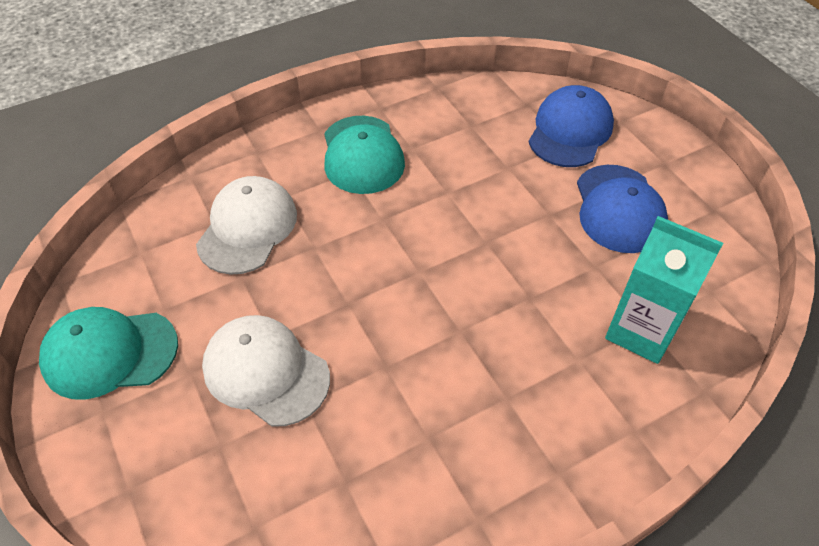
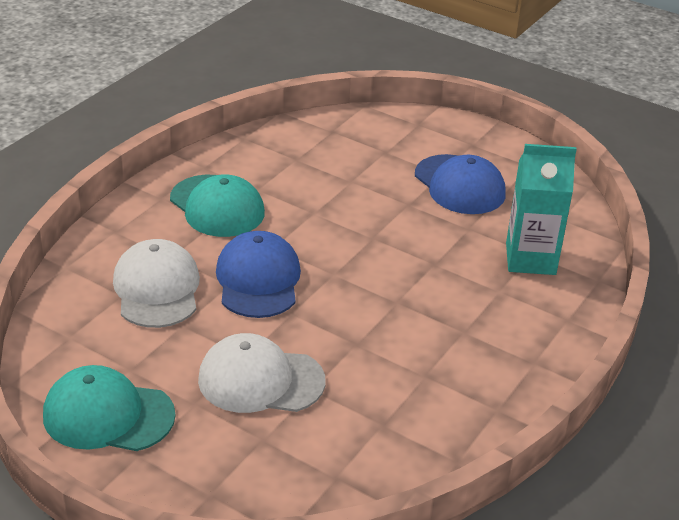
camera: 30 degrees left, 15 degrees down
(109, 353) = (108, 415): turquoise cap -> turquoise cap turned 45 degrees clockwise
(570, 131) = (382, 141): blue cap -> blue cap (258, 280)

